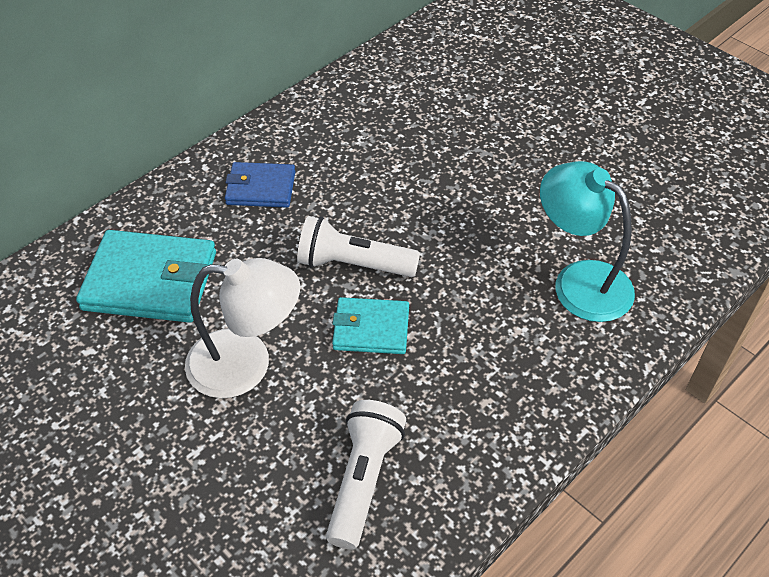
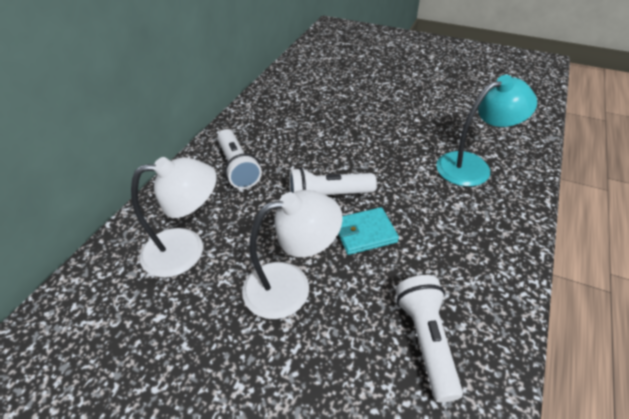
camera: 20 degrees left, 5 degrees down
(150, 281) = (186, 250): turquoise wallet -> white lamp
(261, 188) = (238, 167): blue wallet -> white flashlight
(579, 281) = (472, 166): turquoise lamp -> turquoise lamp turned 135 degrees clockwise

